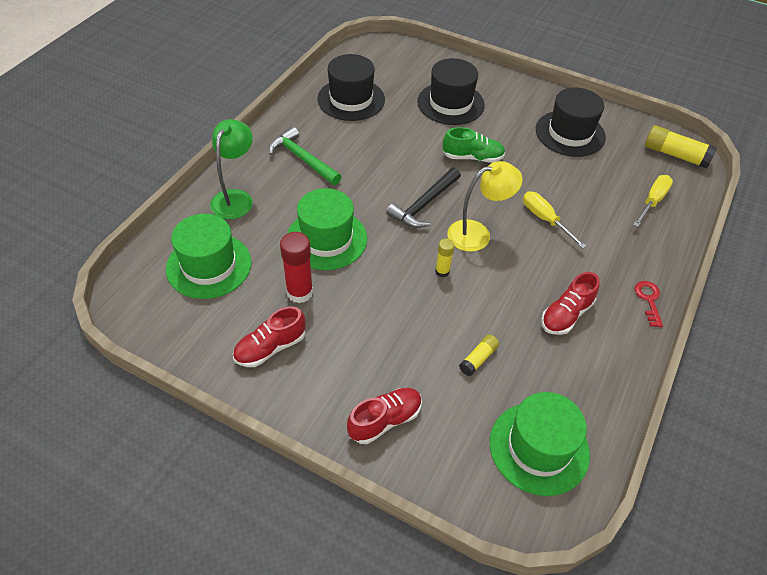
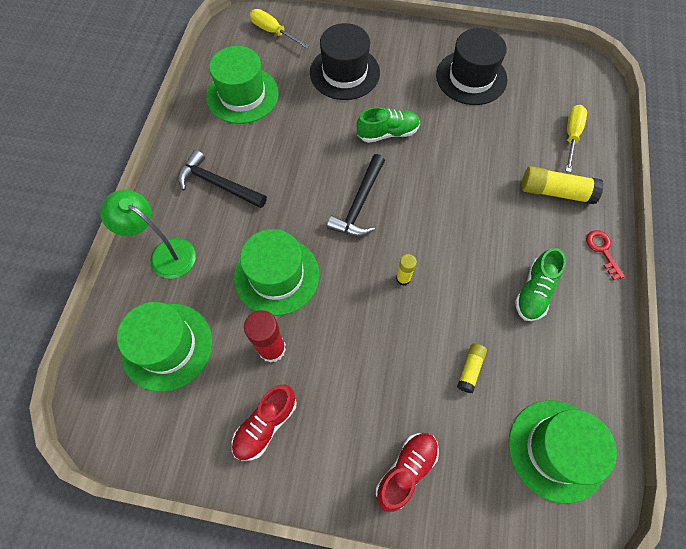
camera: 15 degrees left, 15 degrees up
(235, 198) = (165, 253): green lamp -> green lamp turned 60 degrees counterclockwise
(302, 159) = (218, 184): green hammer -> black hammer
(351, 99) = (242, 95): black hat -> green hat
(477, 233) = (422, 223): yellow lamp -> none
(545, 219) = (480, 187): yellow screwdriver -> yellow screwdriver (273, 32)
(566, 315) = (534, 291): red shoe -> green shoe
(675, 155) = (575, 75): yellow glue stick -> yellow glue stick (555, 192)

